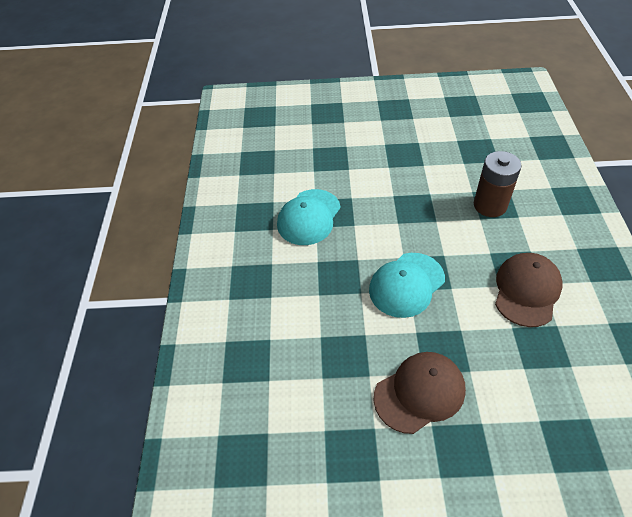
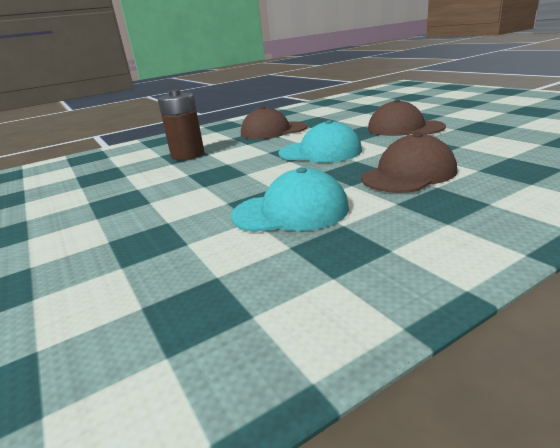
camera: 120 degrees left, 25 degrees down
(303, 299) = (408, 174): none -> brown cap

